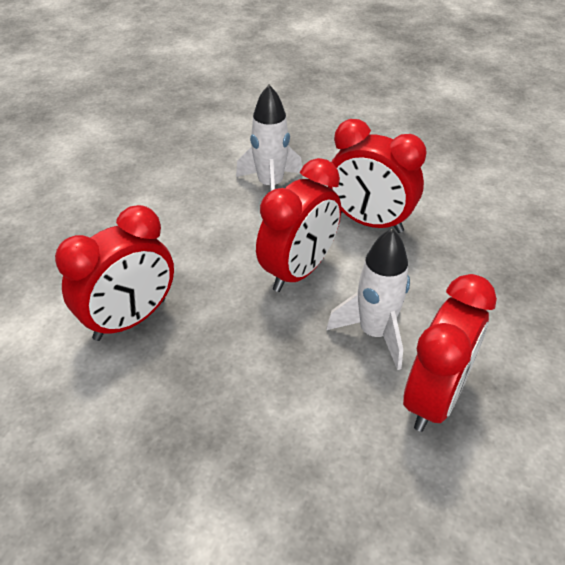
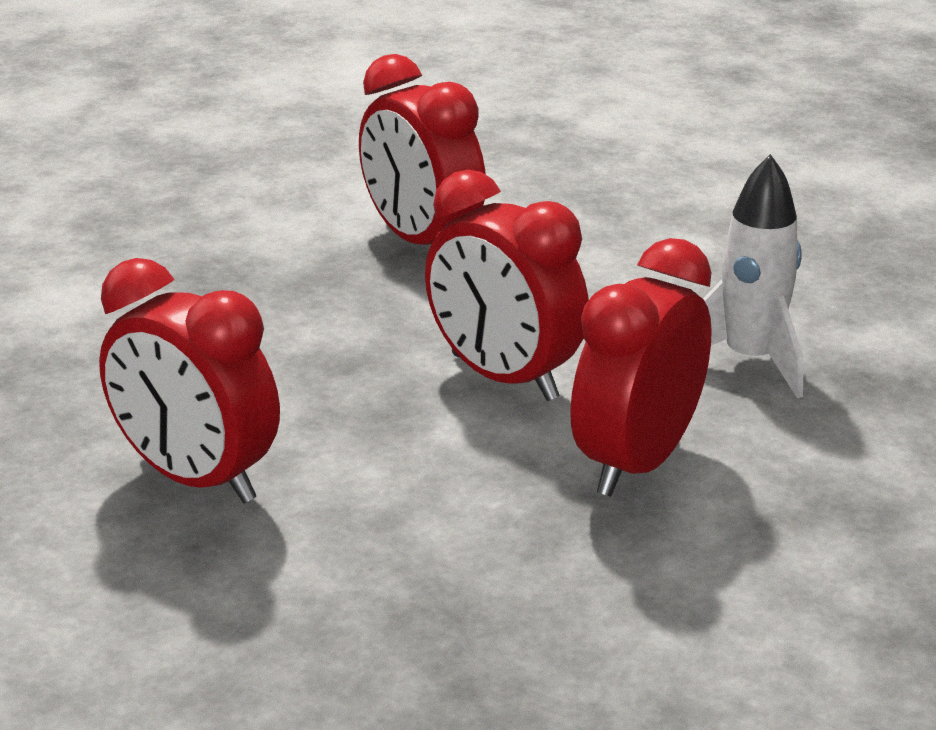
camera: 95 degrees right, 15 degrees down
(374, 333) = (344, 438): white rocket -> none

